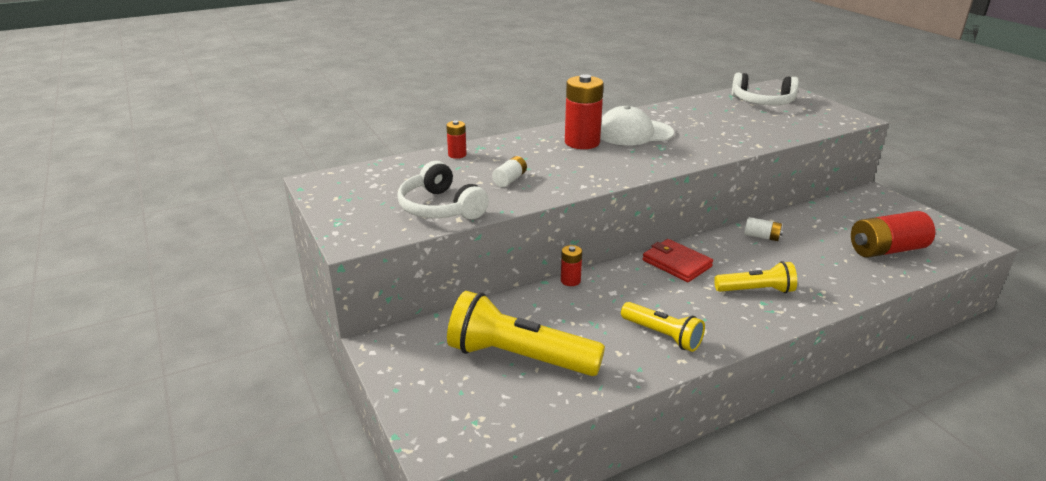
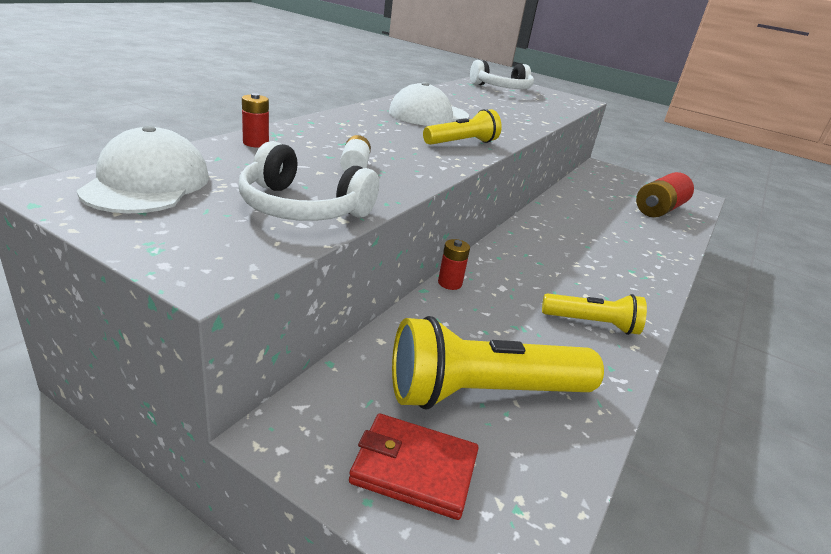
camera: 35 degrees left, 0 degrees up
(365, 180) = (147, 183): none -> white cap
(582, 142) = (389, 125): red battery -> none
(676, 263) = (528, 246): red wallet -> red wallet (414, 469)
(756, 290) = (615, 260): yellow flashlight -> yellow flashlight (462, 143)
(761, 237) = (567, 211): white battery -> none

